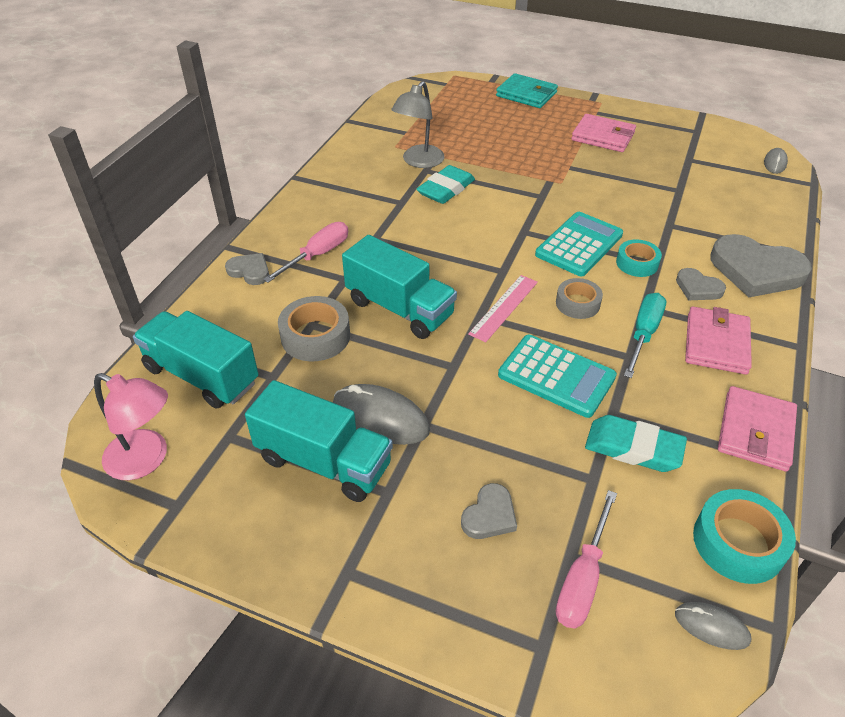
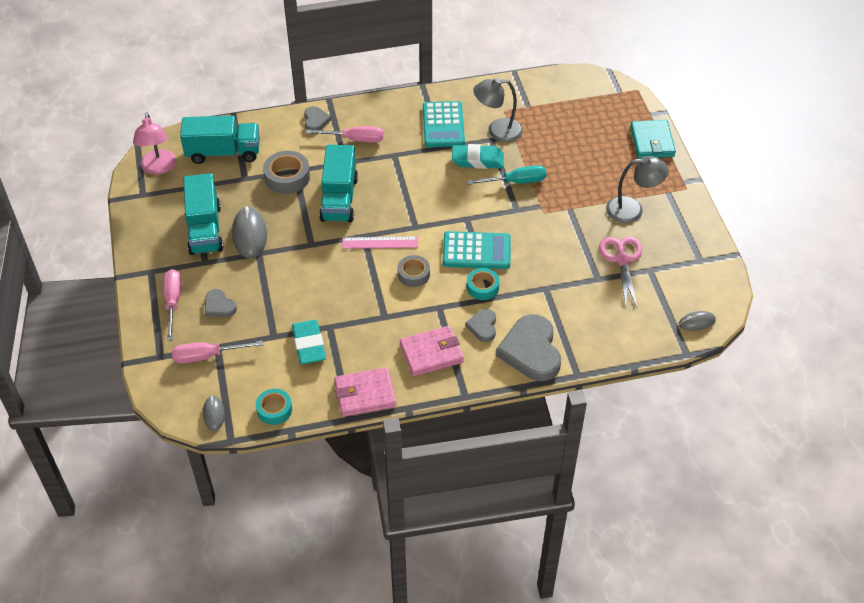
camera: 55 degrees right, 5 degrees up
(201, 376) = (223, 152): turquoise truck -> turquoise truck turned 90 degrees clockwise
(437, 572) = (173, 302): none -> pink screwdriver
(489, 515) = (219, 306): grey heart -> grey heart turned 45 degrees clockwise
(556, 376) = (339, 291): turquoise calculator -> turquoise calculator (443, 125)
(603, 136) = (632, 210): pink wallet -> grey lamp
(643, 334) = (410, 316): turquoise screwdriver -> turquoise screwdriver (516, 182)
(664, 167) = (622, 260): none -> pink scissors
(738, 542) = (274, 409): turquoise tape -> turquoise tape, size x0.67

